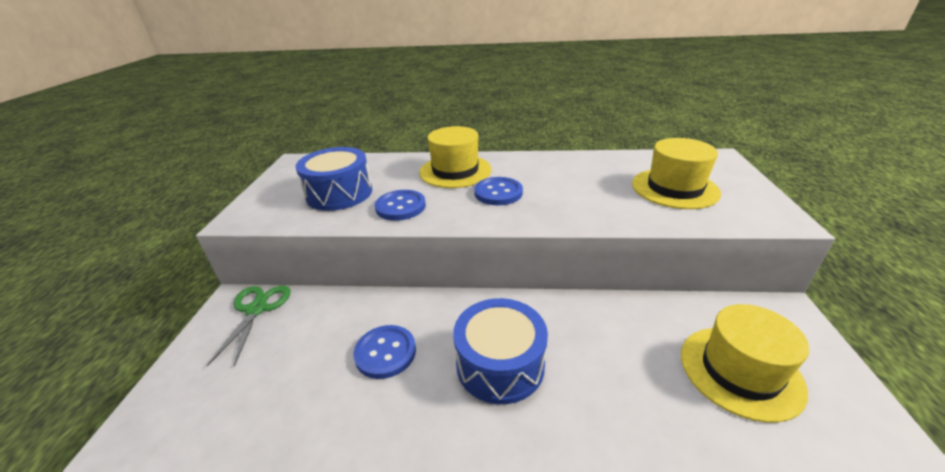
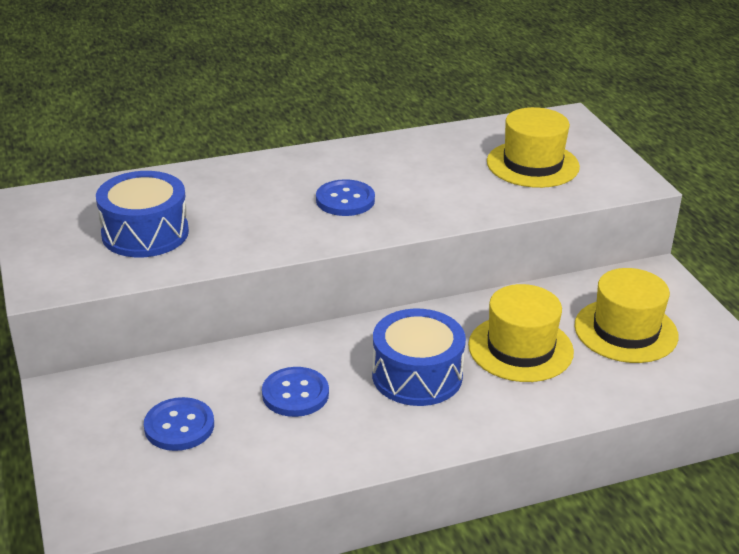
camera: 25 degrees left, 0 degrees up
(256, 309) = (104, 392): green scissors -> none
(400, 207) = (241, 236): blue button -> blue button (179, 426)
(455, 171) = (272, 180): yellow hat -> yellow hat (520, 348)

